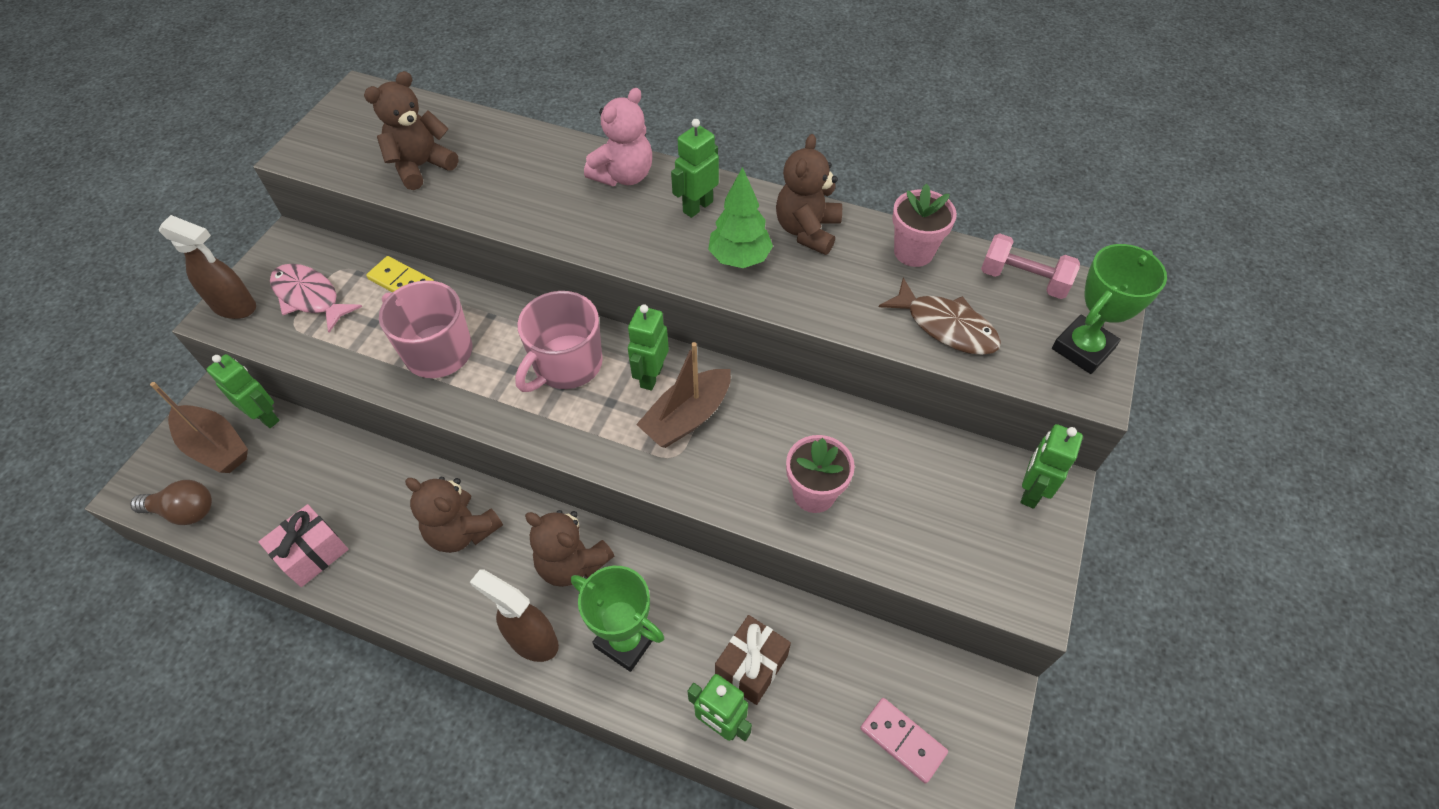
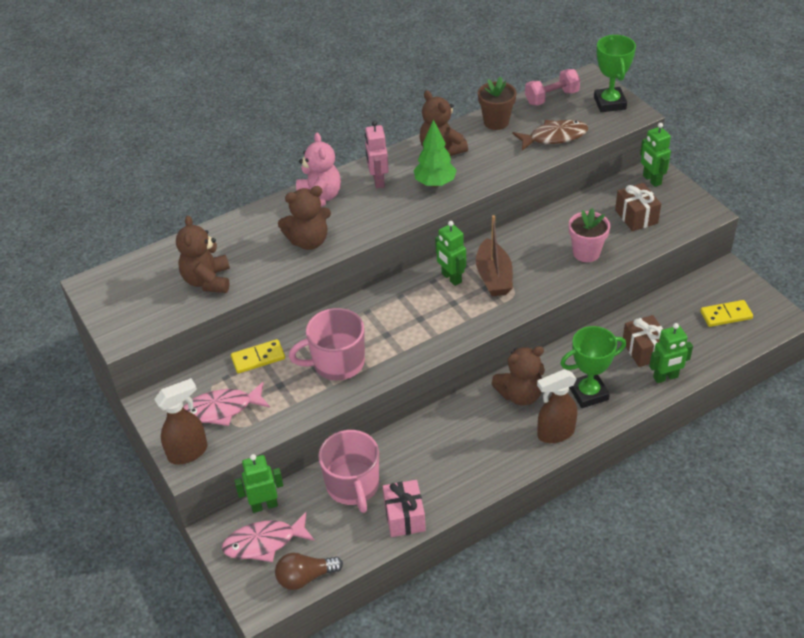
camera: 50 degrees left, 10 degrees down
(184, 511) = (305, 577): brown light bulb -> brown light bulb turned 150 degrees counterclockwise
(215, 447) = (264, 542): brown boat -> pink fish
(462, 531) = (453, 436): brown teddy bear -> brown teddy bear (309, 241)
(566, 364) = (407, 309): pink mug -> pink mug (353, 486)
(697, 207) = (378, 181): green robot -> pink robot
(902, 741) = (726, 315): pink domino -> yellow domino
(913, 252) = (496, 122): pink flower pot -> brown flower pot
(938, 513) = (636, 216): none -> brown gift

